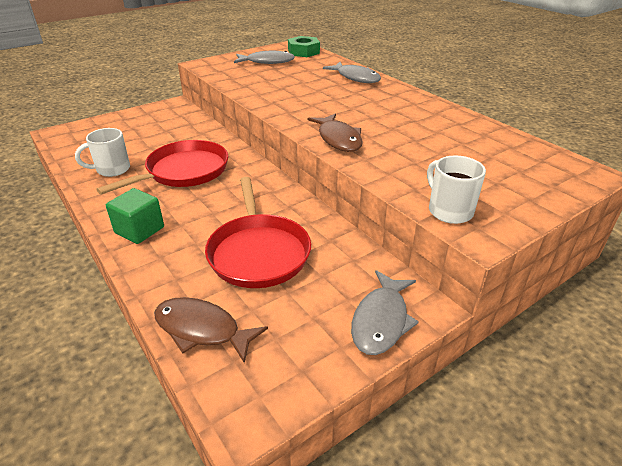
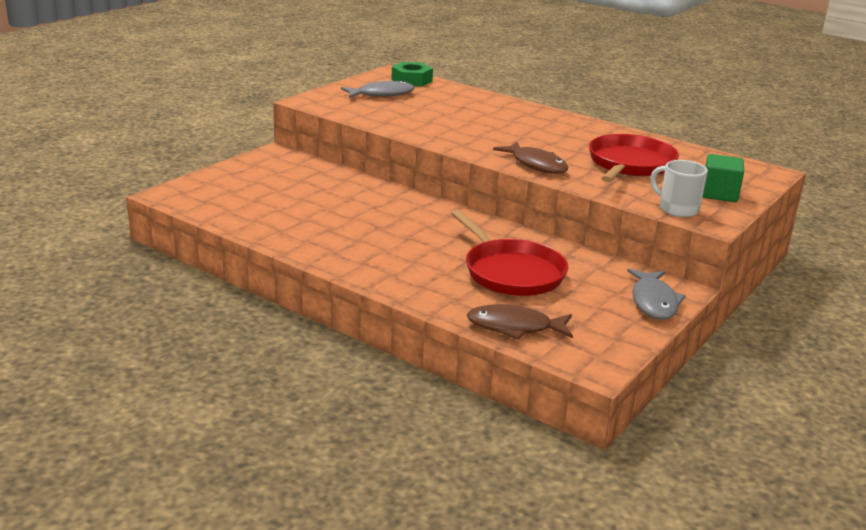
camera: 20 degrees left, 10 degrees down
(112, 169) = (283, 223): white mug -> none
(139, 230) = (378, 270): green cube -> green cube (719, 194)
(184, 171) = (367, 217): red pan -> red pan (630, 164)
(356, 78) = (498, 105): grey fish -> none

